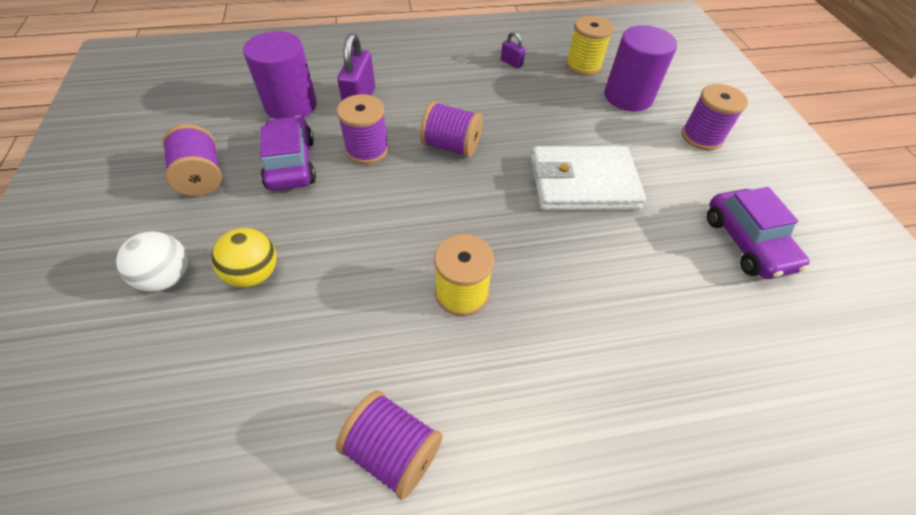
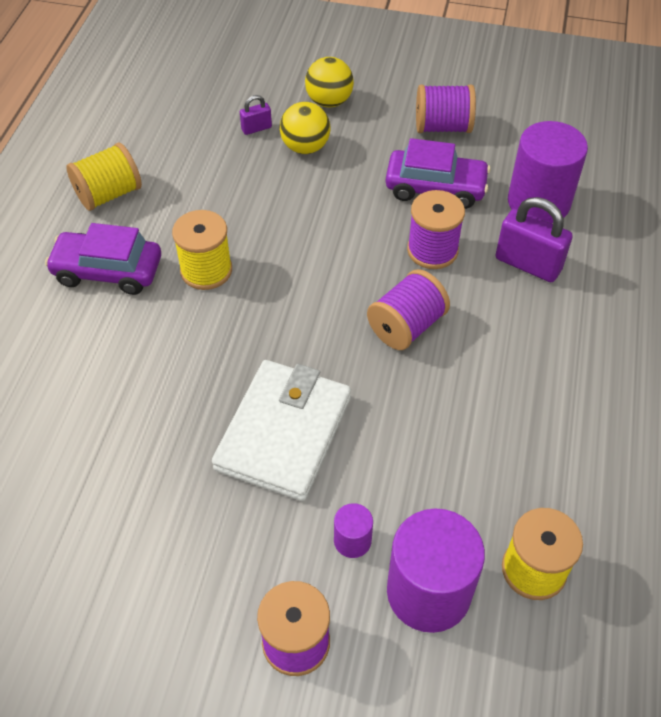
camera: 115 degrees right, 0 degrees up
(168, 277) = (329, 101): white ball -> yellow ball
(393, 451) = (109, 194): purple spool -> yellow spool
(511, 63) = (569, 464): purple padlock -> purple padlock (256, 128)
(627, 131) = (352, 540): none -> purple cylinder
(746, 243) = (107, 557): purple car -> purple car (108, 271)

